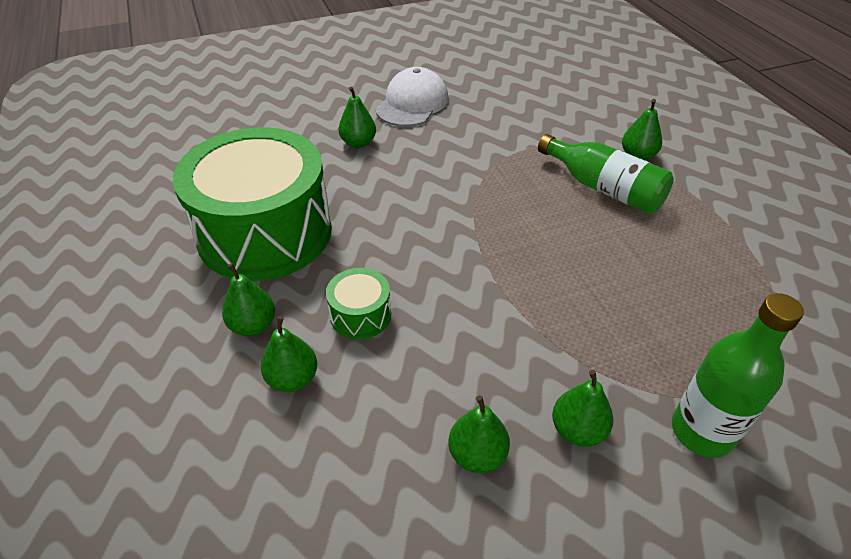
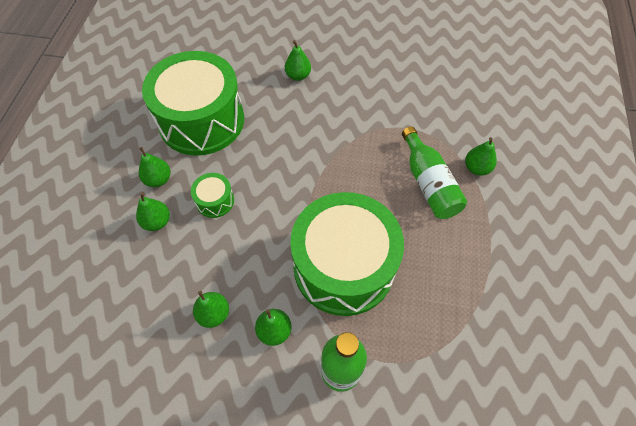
camera: 30 degrees right, 15 degrees up
(412, 103) = (356, 56): white cap -> none
(592, 311) = (343, 266): none -> green drum

